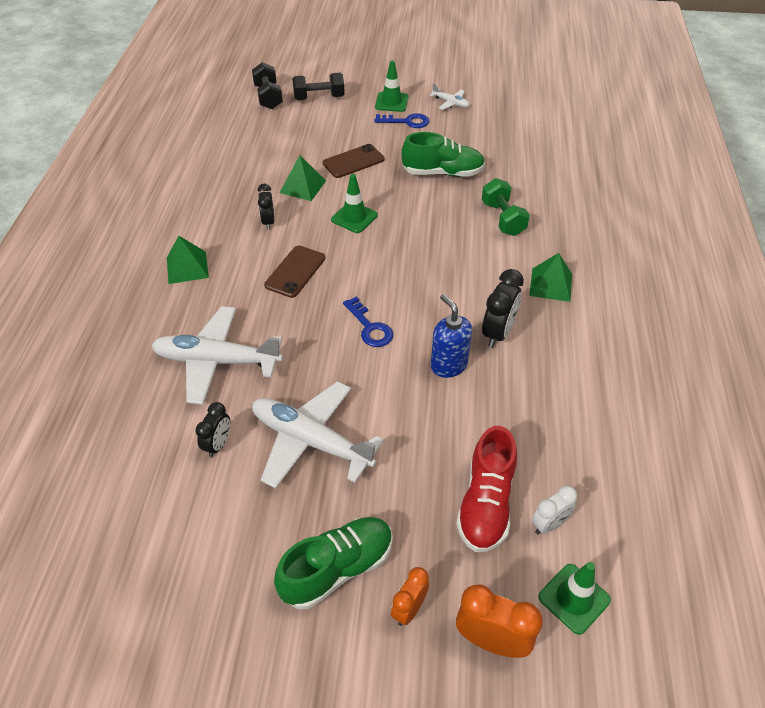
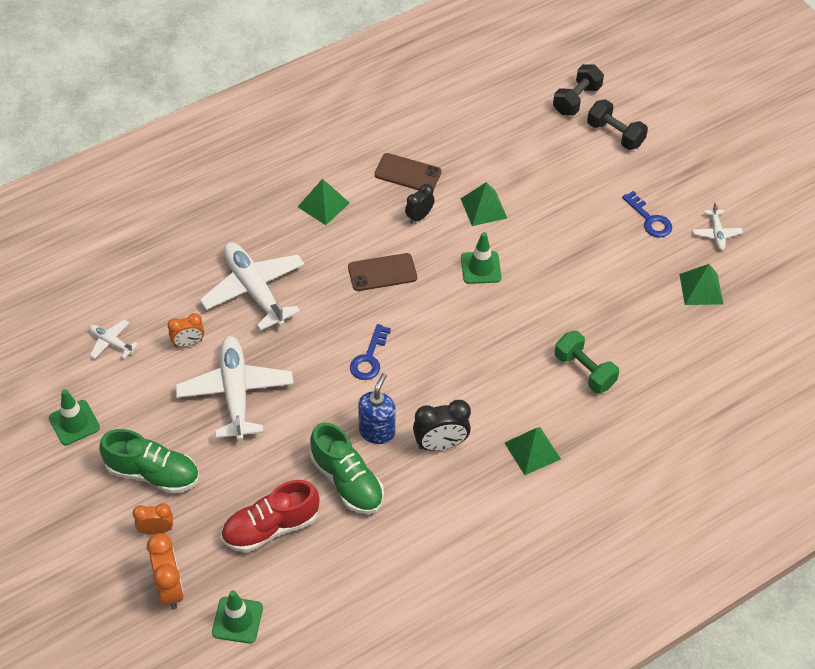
camera: 50 degrees right, 5 degrees up
(146, 509) = (111, 342): none -> white plane
(218, 444) = (188, 343): black clock -> orange clock
(353, 161) = (551, 219): brown phone -> brown phone (407, 173)
(391, 102) = (667, 189): green traffic cone -> green traffic cone (74, 423)
(442, 173) = (603, 291): green shoe -> green shoe (347, 481)
(488, 132) = (701, 289): none -> green pyramid
(503, 219) = (584, 371): green dumbbell -> green dumbbell turned 75 degrees counterclockwise
(549, 524) = (285, 575): white clock -> none

